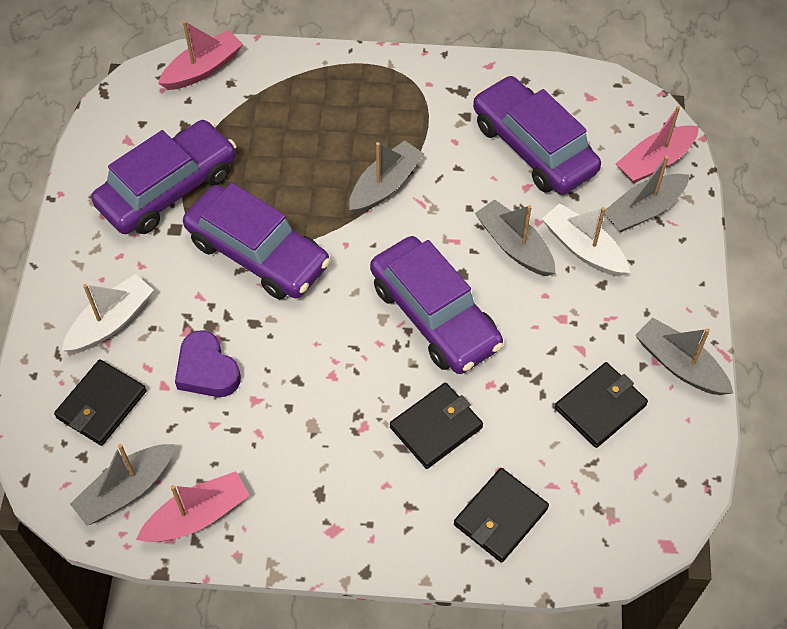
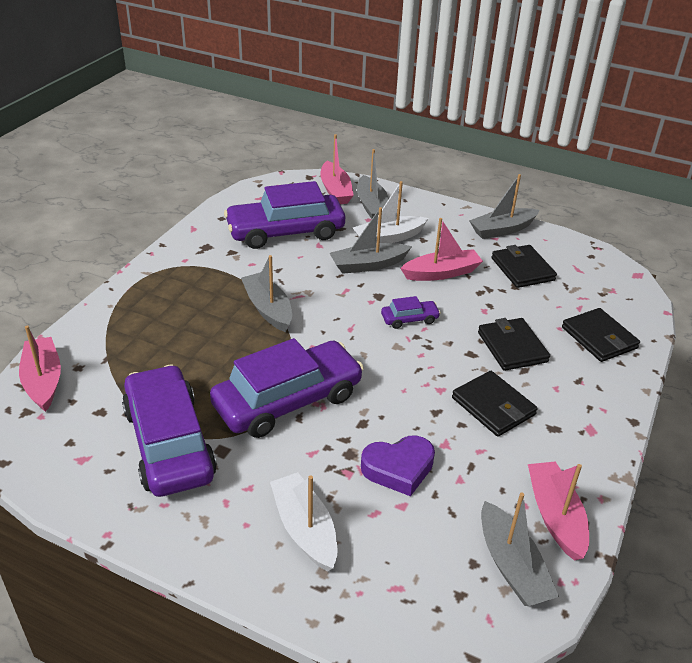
camera: 70 degrees left, 20 degrees down
(101, 404) = (403, 562): black wallet -> black wallet (493, 406)
(434, 315) = (409, 319): purple car -> purple car, size x0.43
(541, 323) = (441, 273): none -> pink boat

